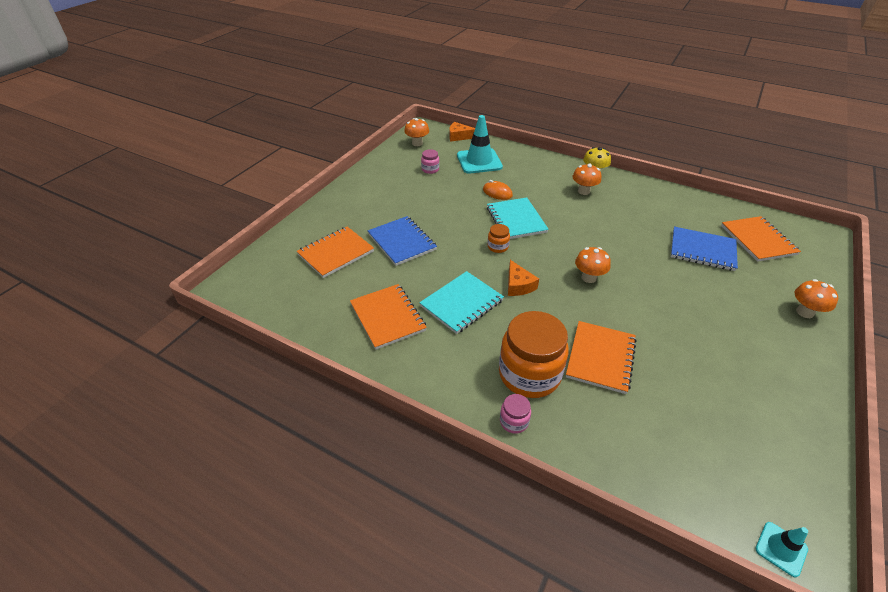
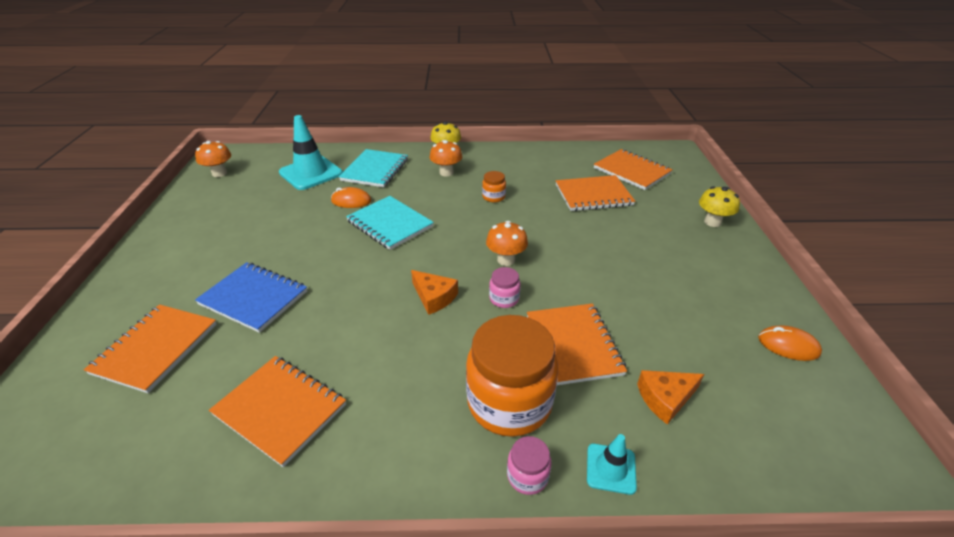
camera: 30 degrees left, 5 degrees down
(430, 169) = (252, 198): pink jar -> pink jar (504, 299)
(459, 136) = (272, 153): orange cheese -> orange cheese (665, 398)
(462, 303) = (376, 347): turquoise notebook -> turquoise notebook (375, 170)
(498, 247) = (385, 261): orange jar -> orange jar (493, 197)
(702, 250) = (593, 195): blue notebook -> orange notebook
(781, 549) = (873, 475): turquoise traffic cone -> turquoise traffic cone (611, 468)
(789, 435) = (788, 345): none -> orange mouse
(805, 312) = (712, 222): orange mushroom -> yellow mushroom

